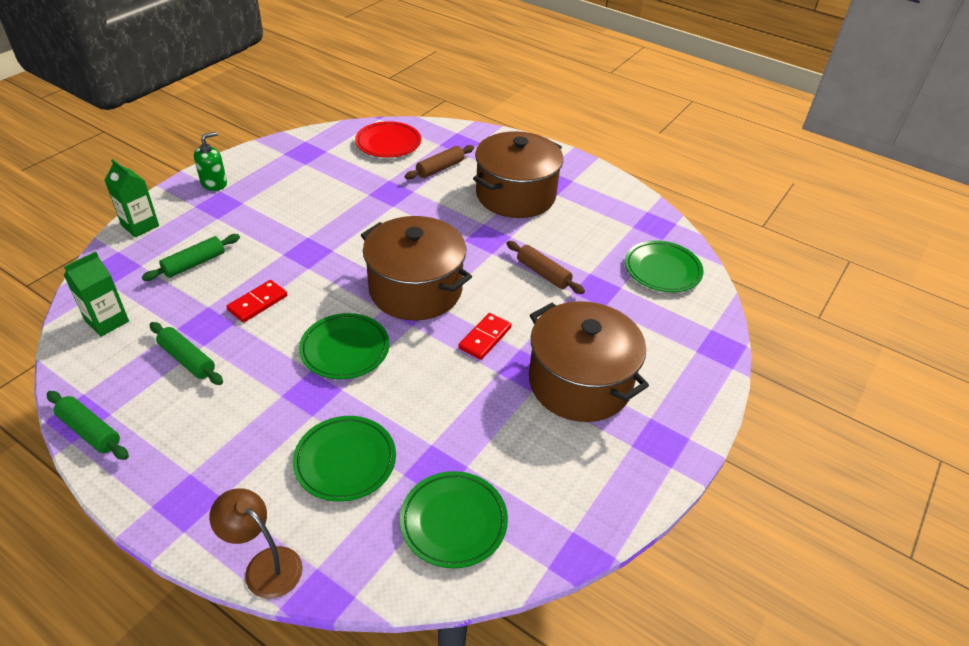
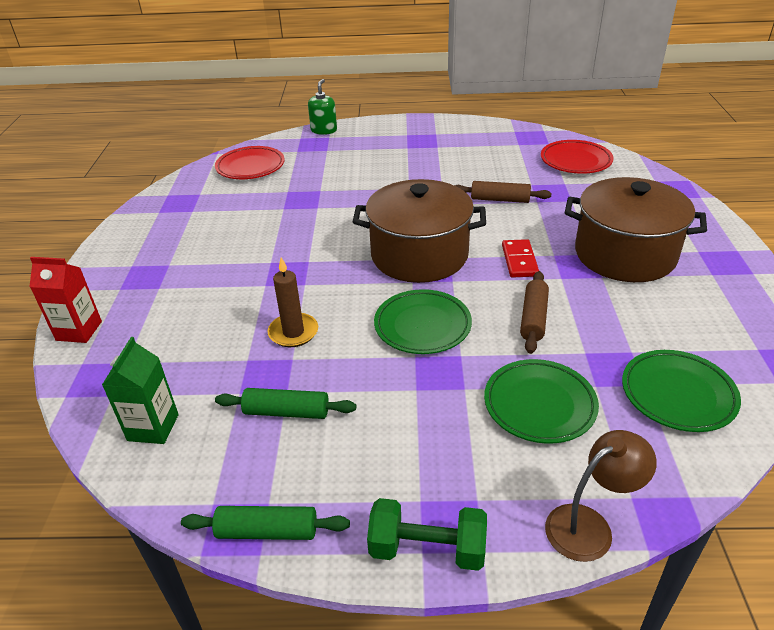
camera: 30 degrees left, 5 degrees down
(140, 226) = (79, 331): green carton -> red carton
(156, 506) = (427, 549): none -> green dumbbell
(194, 264) = (185, 333): green rolling pin -> none
(214, 183) = (116, 262): green soap dispenser -> green soap dispenser (324, 130)
(257, 303) = (293, 332): red domino -> brown candle
(265, 565) = (589, 525): brown lamp -> brown lamp turned 150 degrees clockwise
(440, 168) = (320, 166): brown rolling pin -> brown rolling pin (533, 318)
(515, 195) = (407, 159): brown pot -> none
(662, 270) = (575, 161): green plate -> red plate

